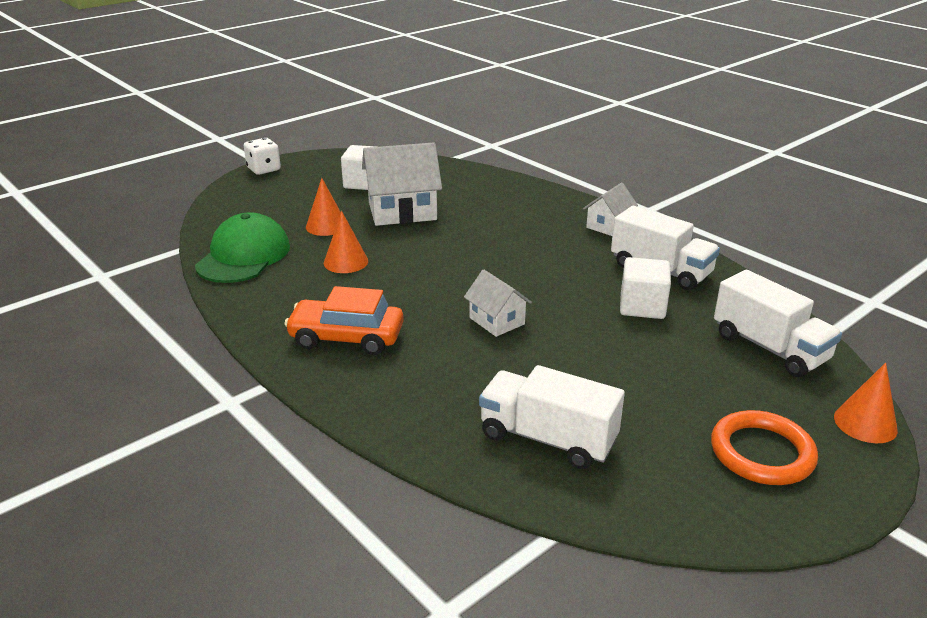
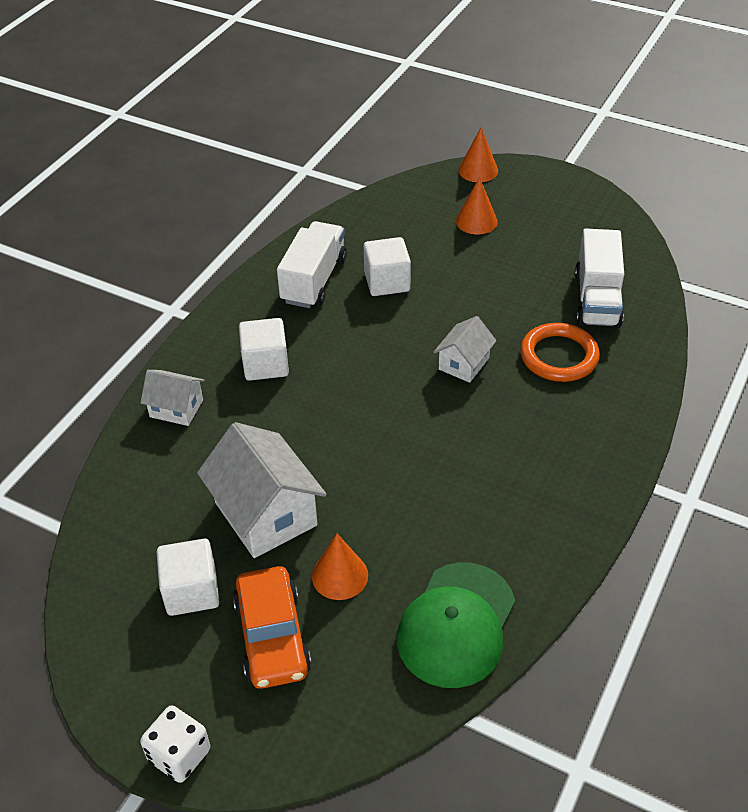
camera: 110 degrees left, 15 degrees up
(243, 256) = (456, 625): green cap -> green cap turned 60 degrees counterclockwise
(346, 262) = (418, 516): orange cone -> orange cone (476, 221)
(346, 338) = (555, 455): orange car -> orange car (272, 637)
(555, 232) = (265, 364): none -> white cube
(608, 226) = (232, 329): white house -> white house (176, 408)
(762, 453) = (540, 208): orange ring -> orange ring (559, 356)
(769, 348) = (411, 212): white truck -> none

